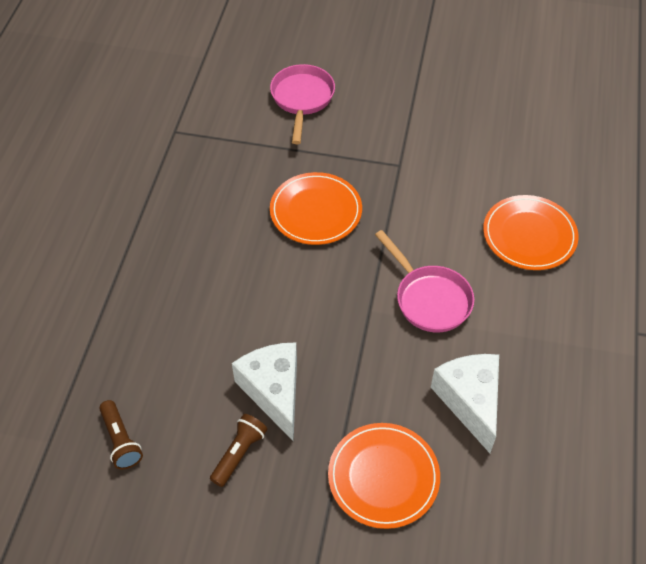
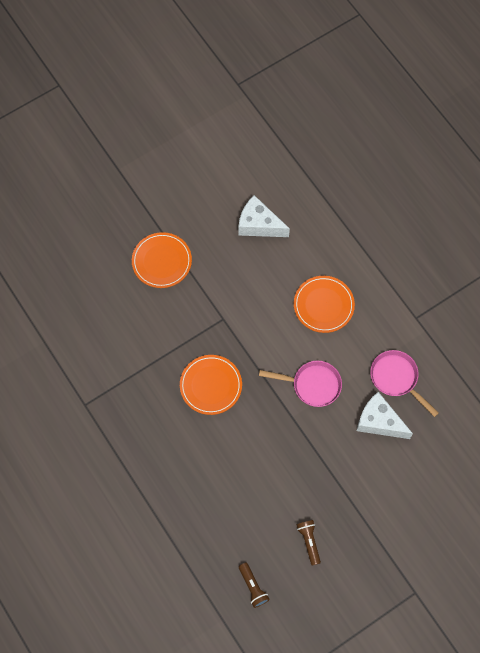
camera: 45 degrees left, 15 degrees up
(121, 441) = (253, 587): brown flashlight -> brown flashlight turned 45 degrees clockwise
(274, 391) = (293, 499): white cheese -> white cheese (259, 225)
(302, 99) = (130, 321): pink pan -> pink pan (396, 378)
(383, 477) = (378, 492): orange plate -> orange plate (162, 261)

